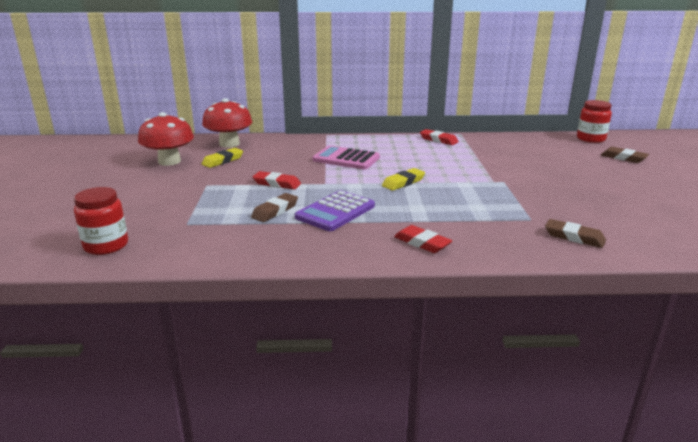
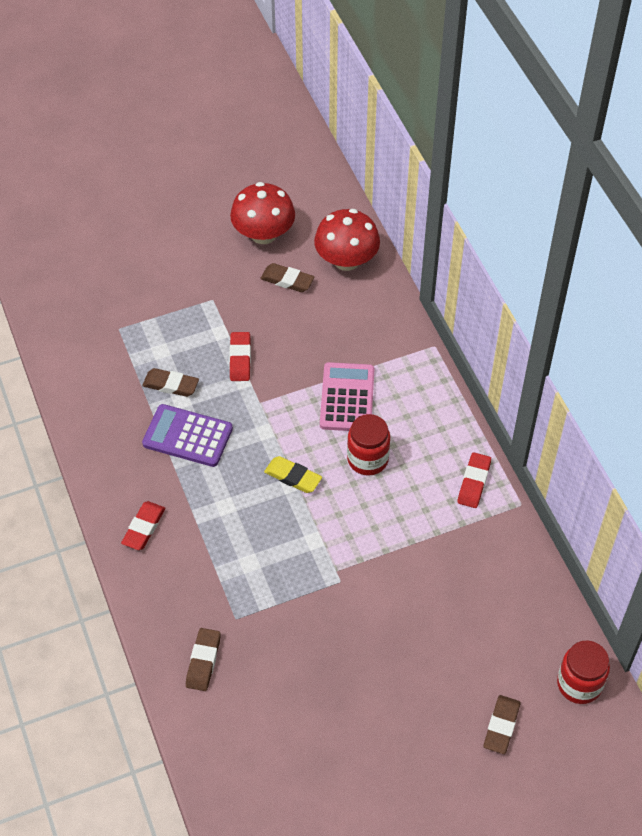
camera: 70 degrees right, 30 degrees up
(106, 246) = (59, 294): red jar -> red jar (367, 459)
(223, 161) = (287, 280): yellow eraser -> brown eraser

